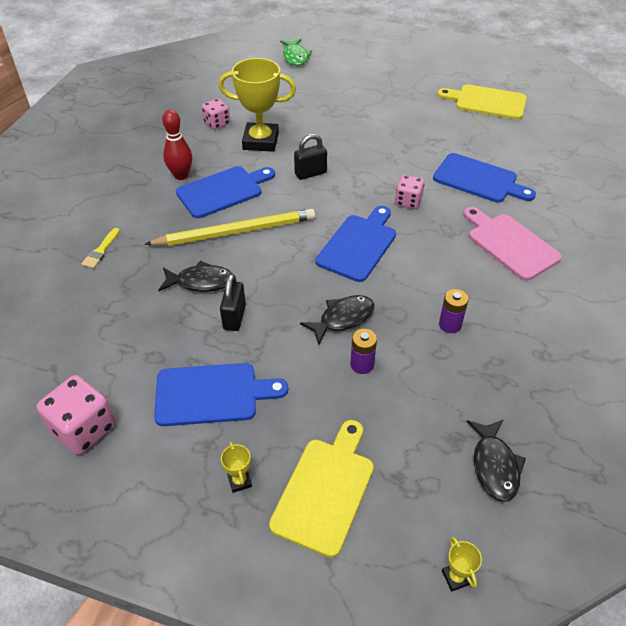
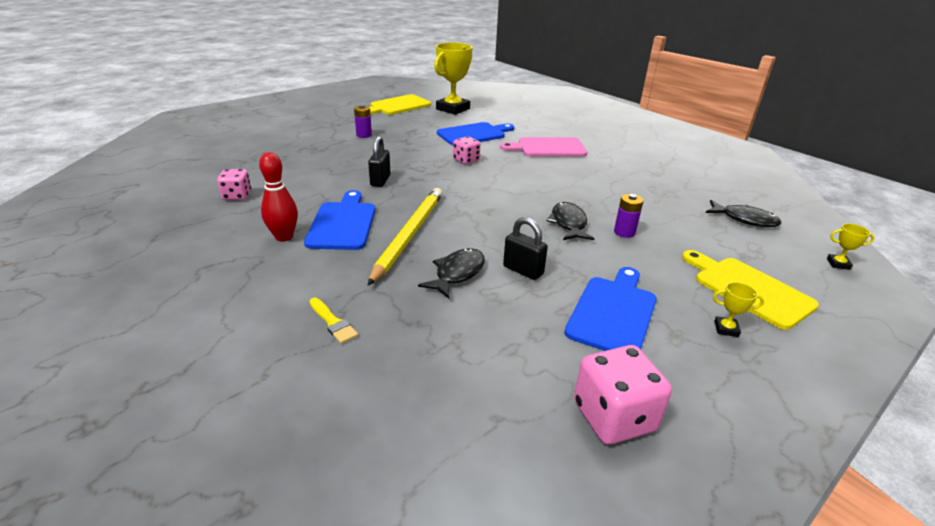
camera: 60 degrees left, 15 degrees down
(260, 141) = (302, 186): yellow trophy -> yellow trophy (453, 109)
(295, 57) = (213, 137): green fish -> none
(358, 245) = (492, 191): blue cutting board -> none
(450, 324) = (607, 190): purple battery -> purple battery (364, 135)

